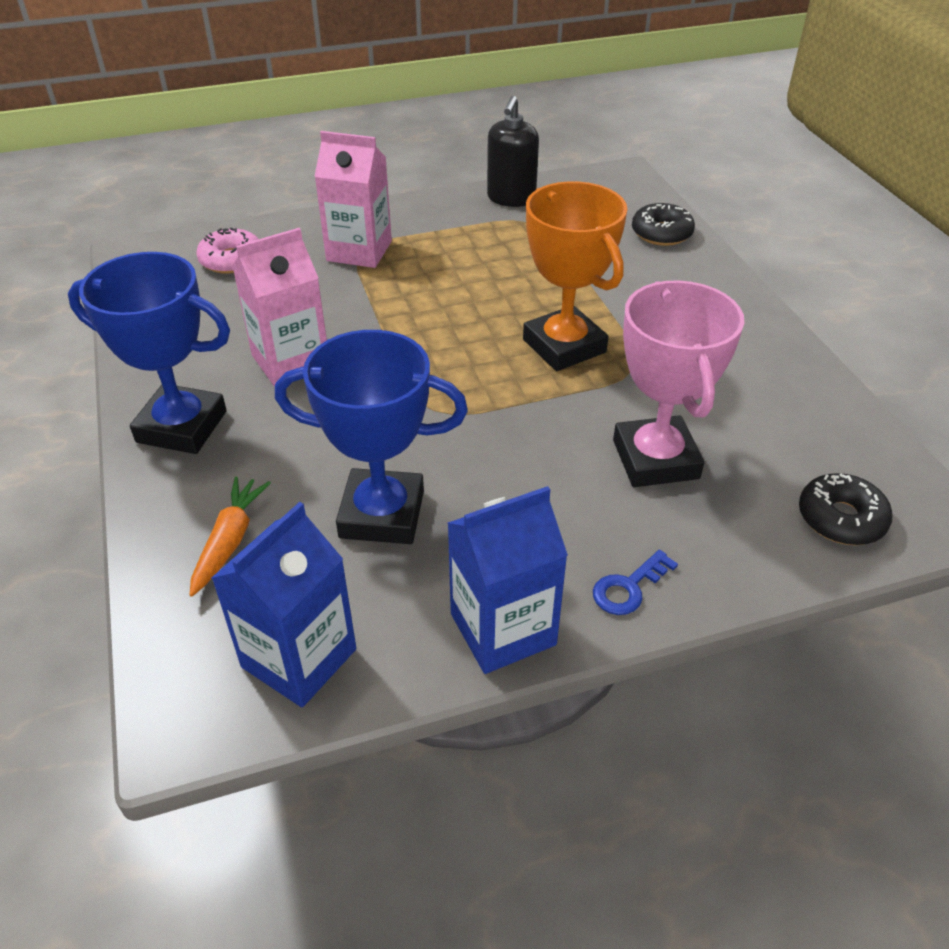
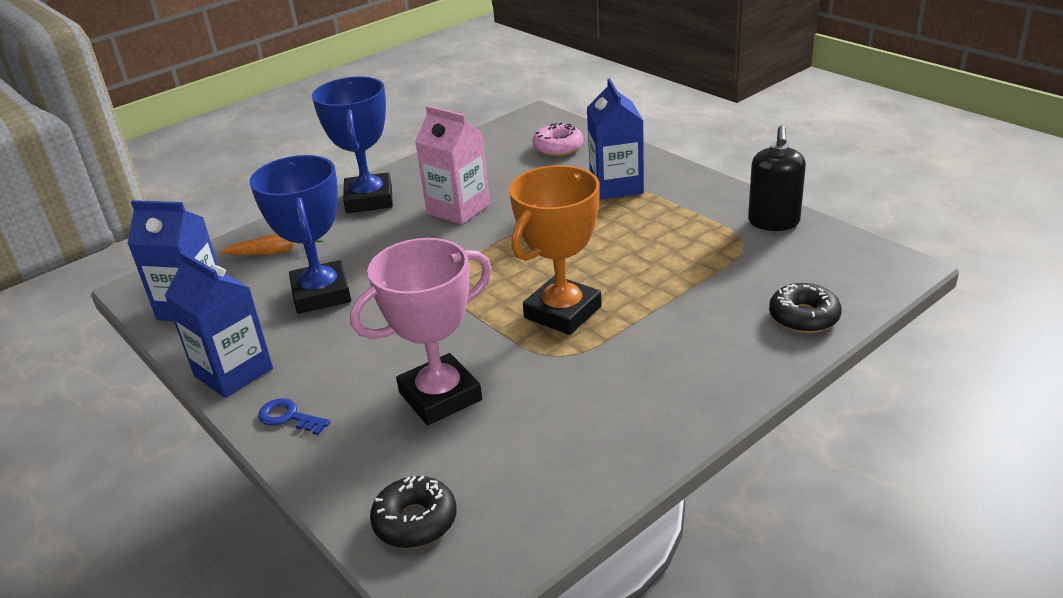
camera: 70 degrees right, 10 degrees down
(359, 251) = (616, 186): pink carton -> blue carton
(511, 198) = (773, 222): black soap dispenser -> black soap dispenser turned 75 degrees counterclockwise

